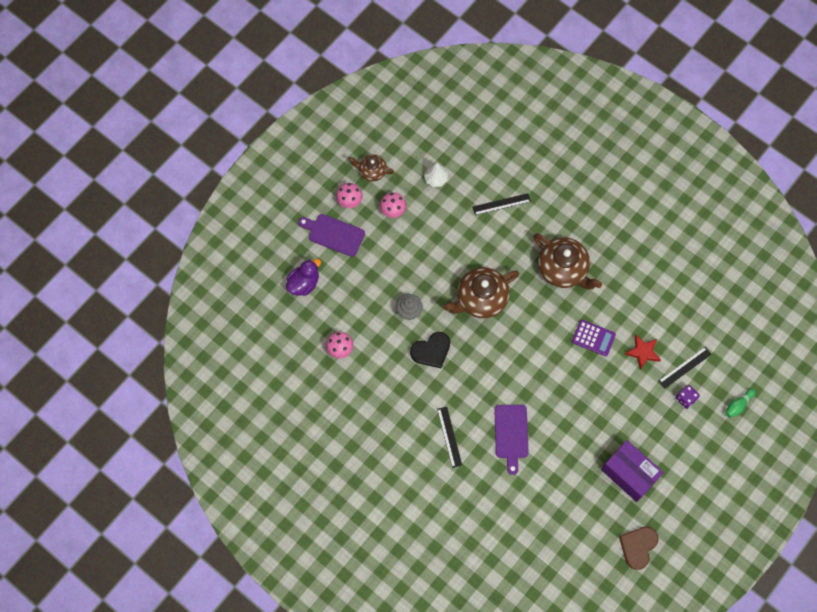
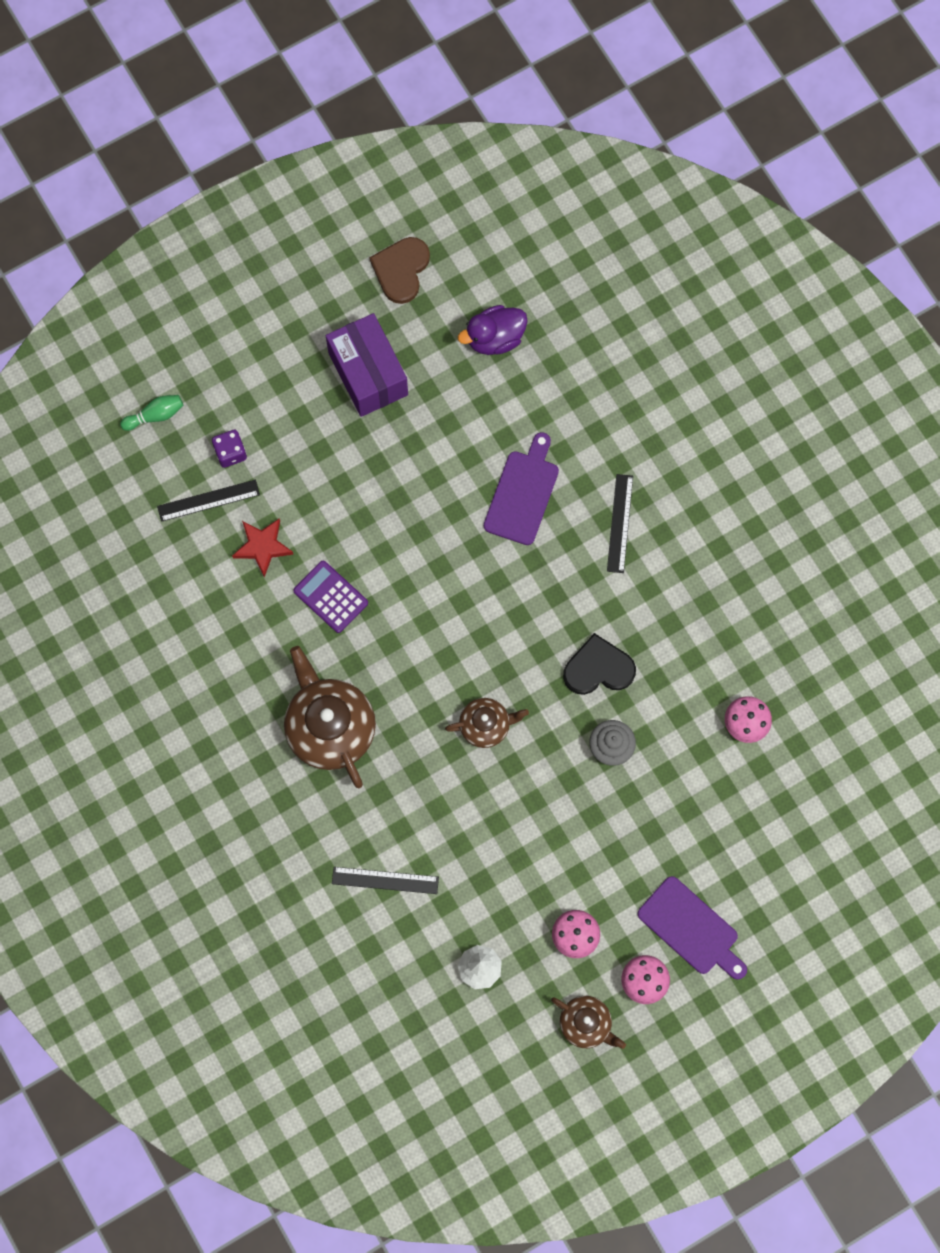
camera: 160 degrees left, 5 degrees up
(304, 283) = (770, 857): purple duck -> purple duck (495, 338)
(480, 299) = (486, 725): brown teapot -> brown teapot, size x0.56
(638, 546) = (401, 270): brown heart -> brown heart turned 150 degrees clockwise

